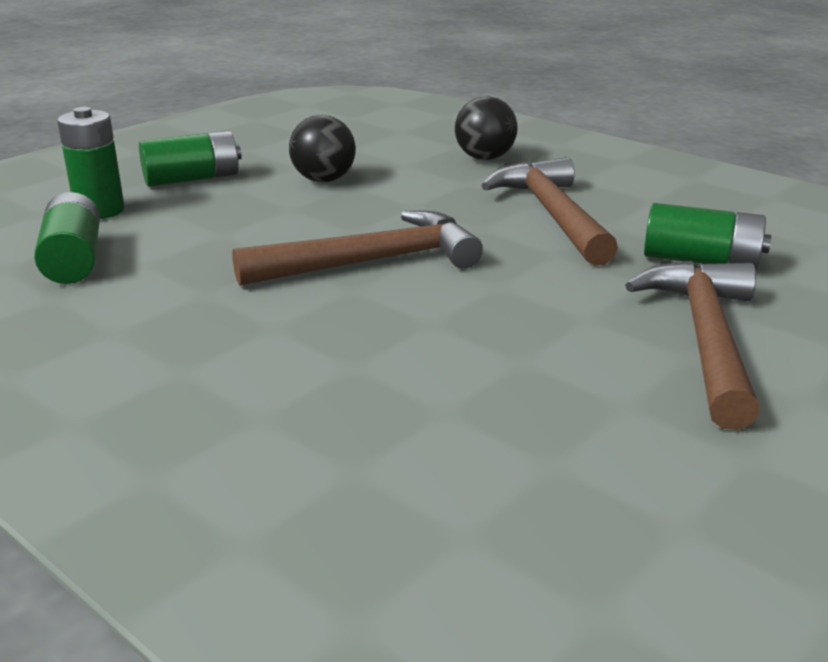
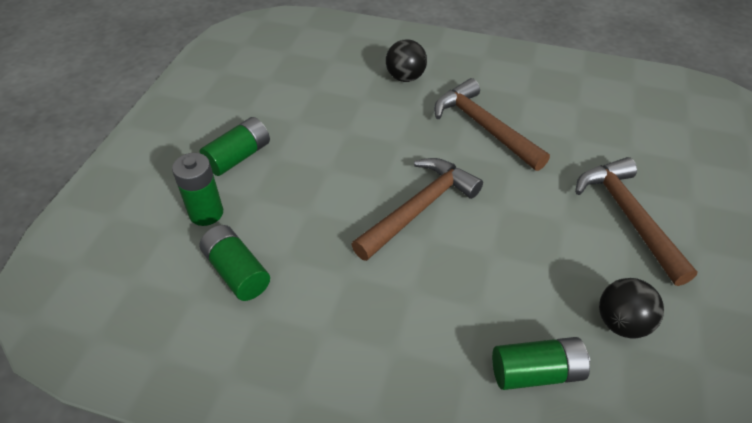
camera: 25 degrees left, 20 degrees up
(324, 180) = (325, 131): black ball -> black ball (621, 323)
(701, 261) = (585, 147): green battery -> green battery (536, 372)

